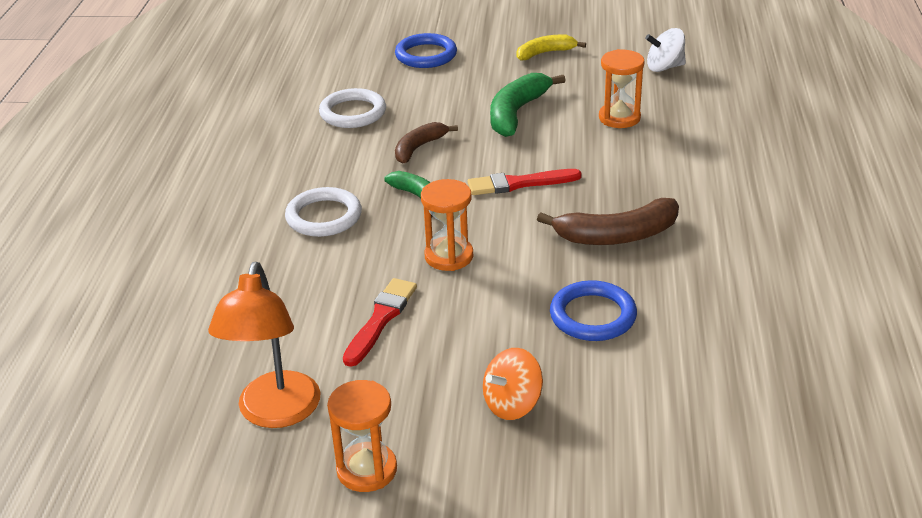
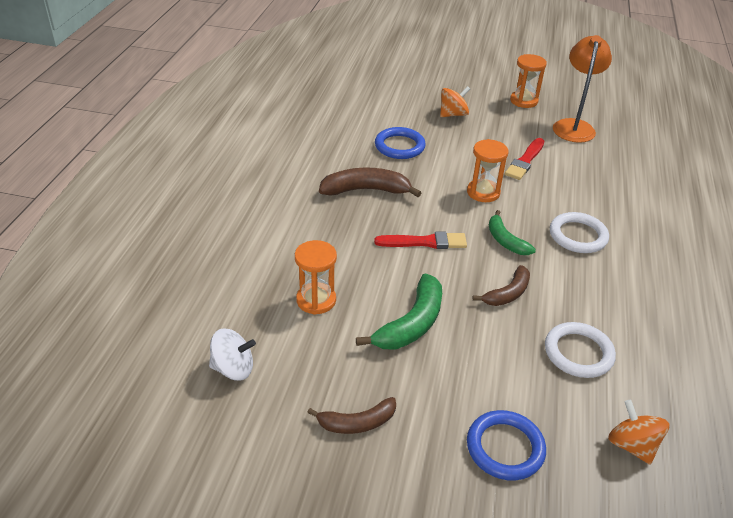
camera: 175 degrees left, 5 degrees up
(323, 67) = (632, 445): none -> orange spinning top
(545, 53) = (357, 423): yellow banana -> brown banana

